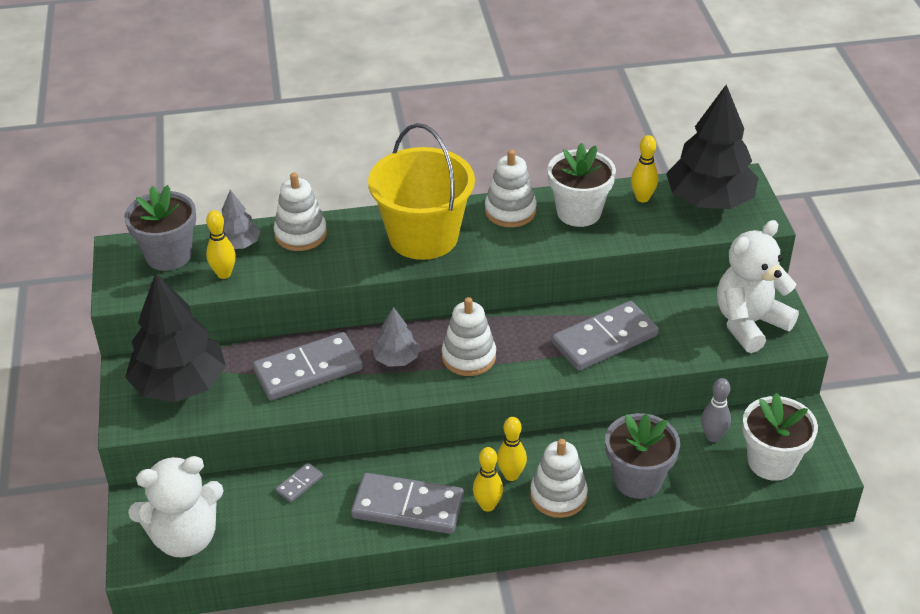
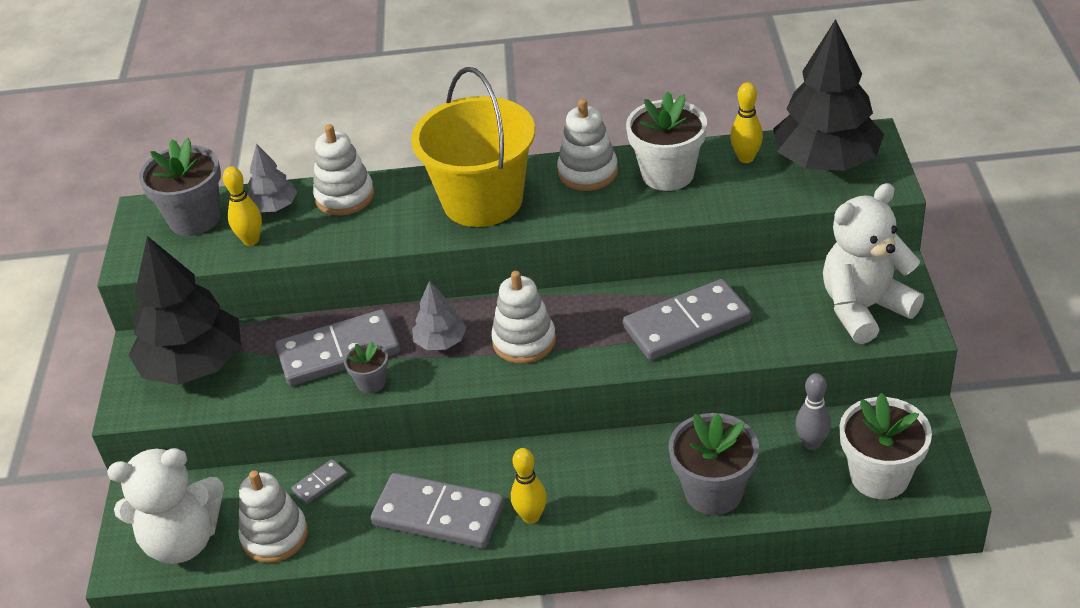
camera: 10 degrees right, 0 degrees up
(342, 396) = (371, 383): none -> grey flower pot
(511, 475) = (564, 481): yellow bowling pin -> none
(558, 495) = (616, 508): white stacking toy -> white stacking toy (275, 536)

